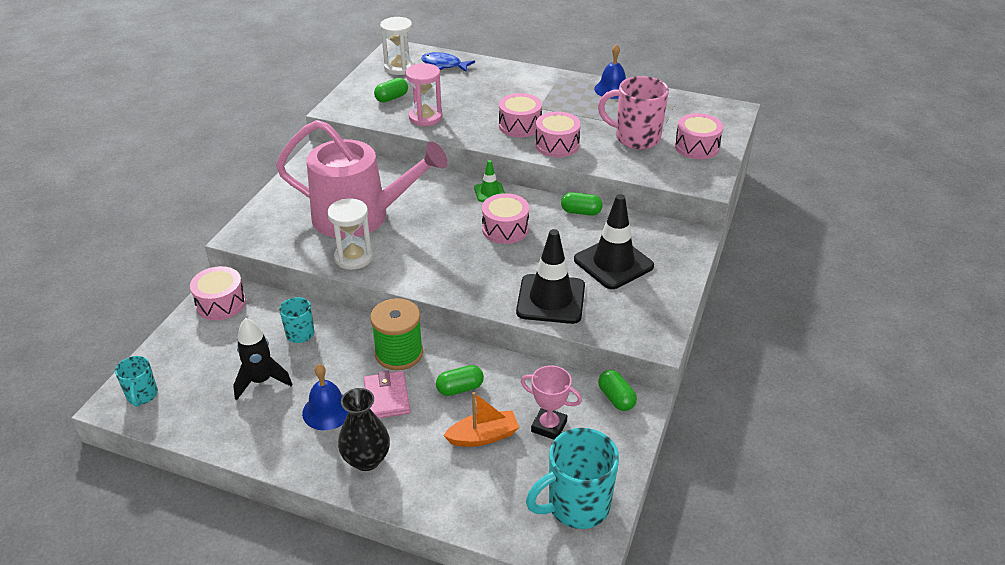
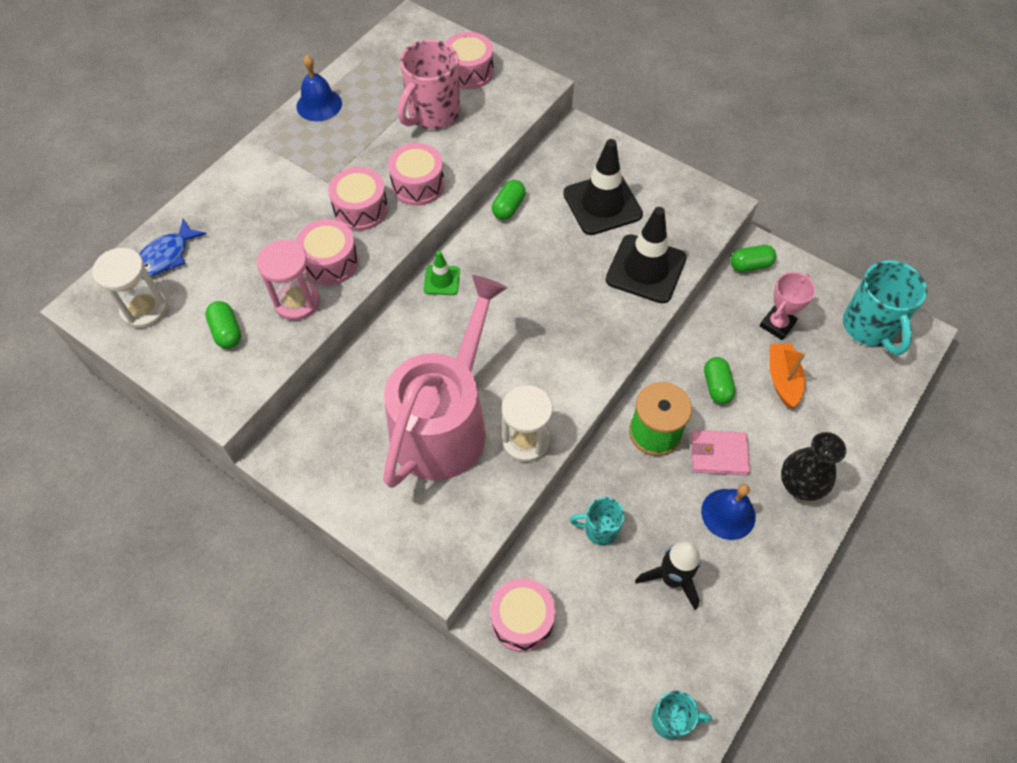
camera: 75 degrees left, 20 degrees up
(505, 229) = (517, 281): pink drum -> pink drum (330, 262)

